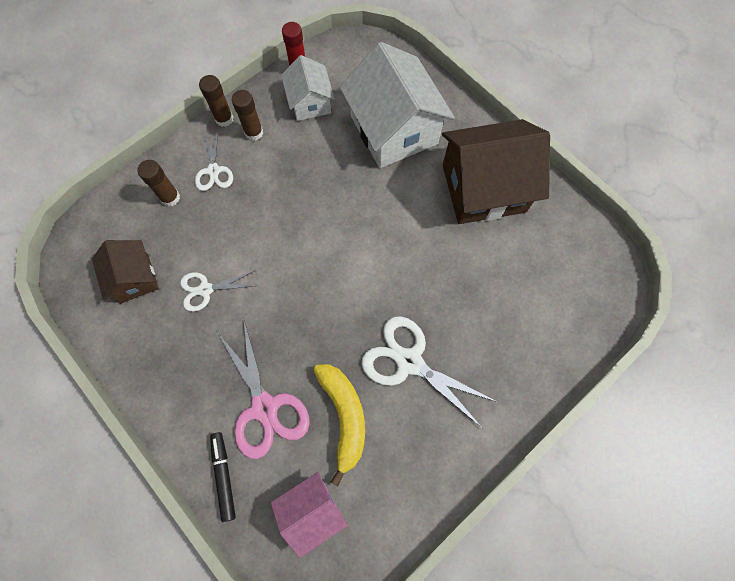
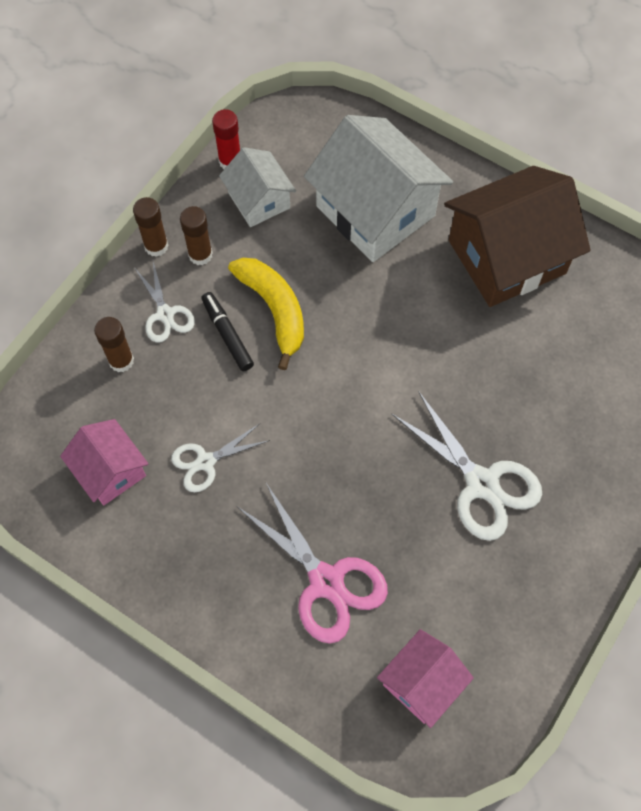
camera: 15 degrees left, 5 degrees down
(134, 278) = (110, 471): brown house -> pink house
(224, 476) = (304, 673): black marker -> black marker (227, 335)
(344, 416) = (425, 566): yellow banana -> yellow banana (274, 310)
(409, 362) = (482, 483): white scissors -> white scissors turned 150 degrees counterclockwise

